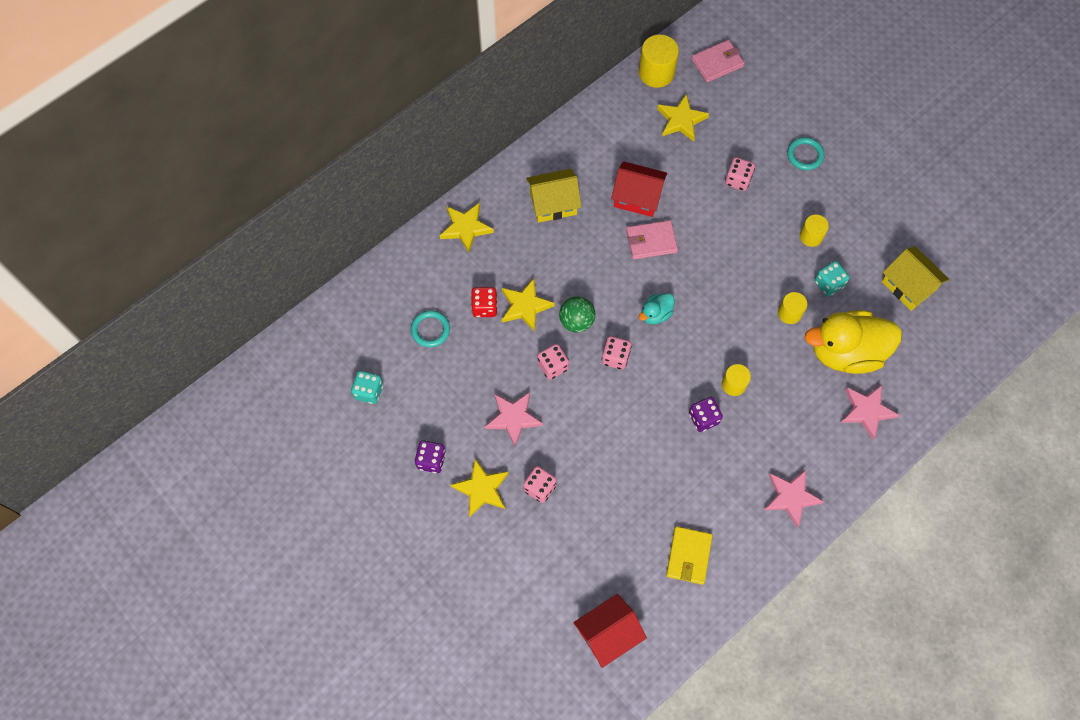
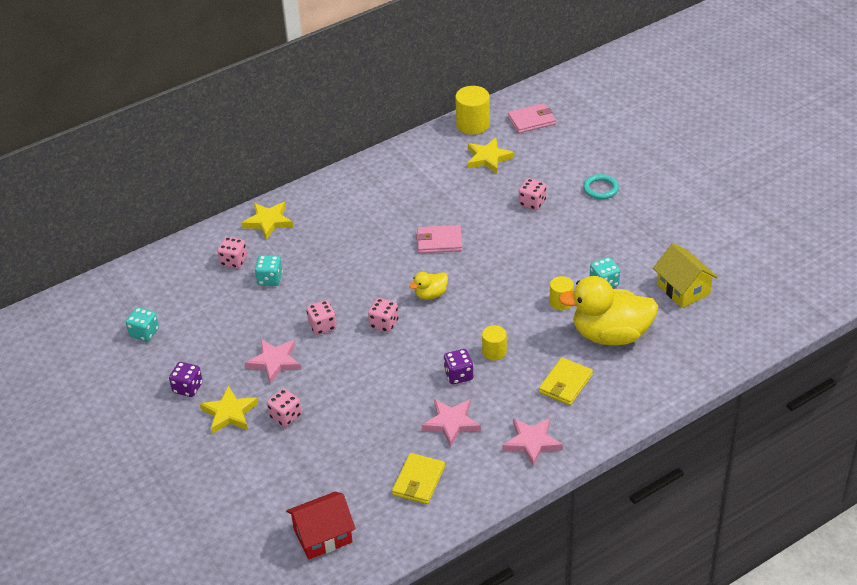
camera: 10 degrees right, 25 degrees down
(430, 330) = (214, 292): turquoise ring -> none
(441, 285) = (234, 261): none -> pink dice
(484, 307) = (270, 279): red dice -> turquoise dice
(525, 306) = (308, 281): yellow star -> none
(553, 203) = (354, 209): yellow house -> none
(576, 321) = (353, 295): green ball -> none
(637, 197) = (434, 209): red house -> none
(655, 314) = (430, 294): turquoise duck -> yellow duck
(811, 236) = (594, 247): yellow cylinder -> none
(811, 419) = (565, 384): none -> yellow wallet
(866, 411) = (622, 381): pink star -> pink star (451, 423)

